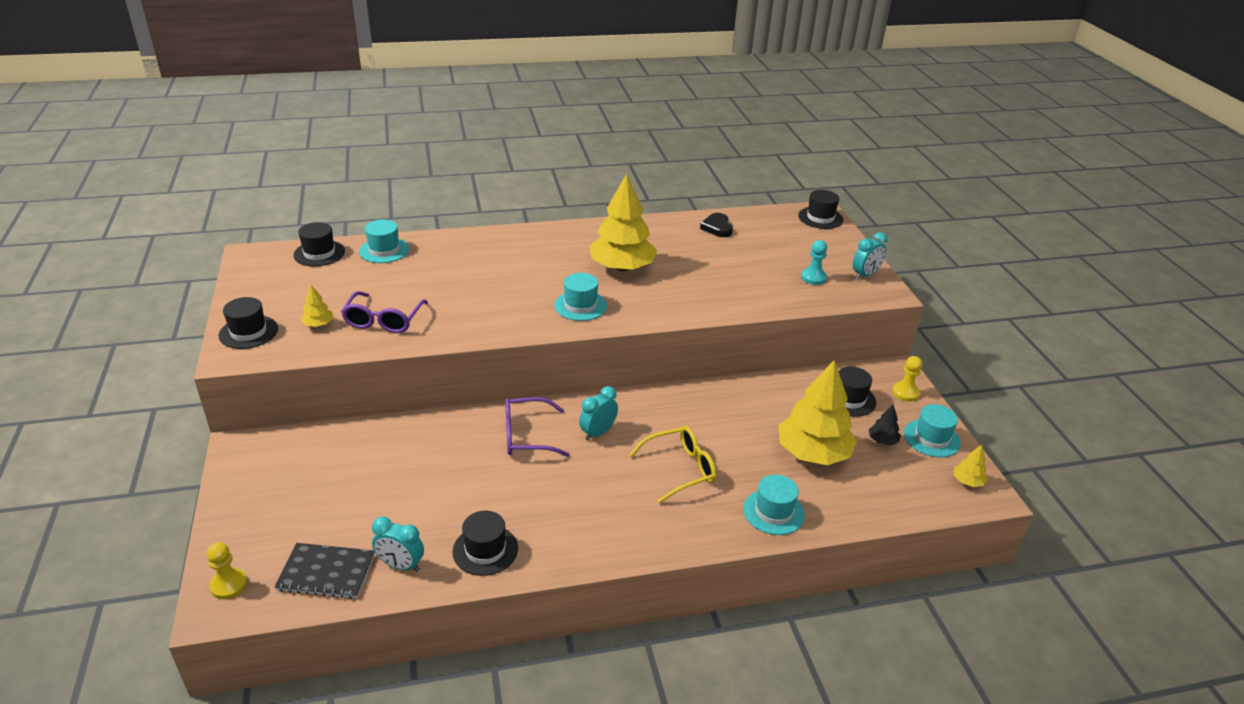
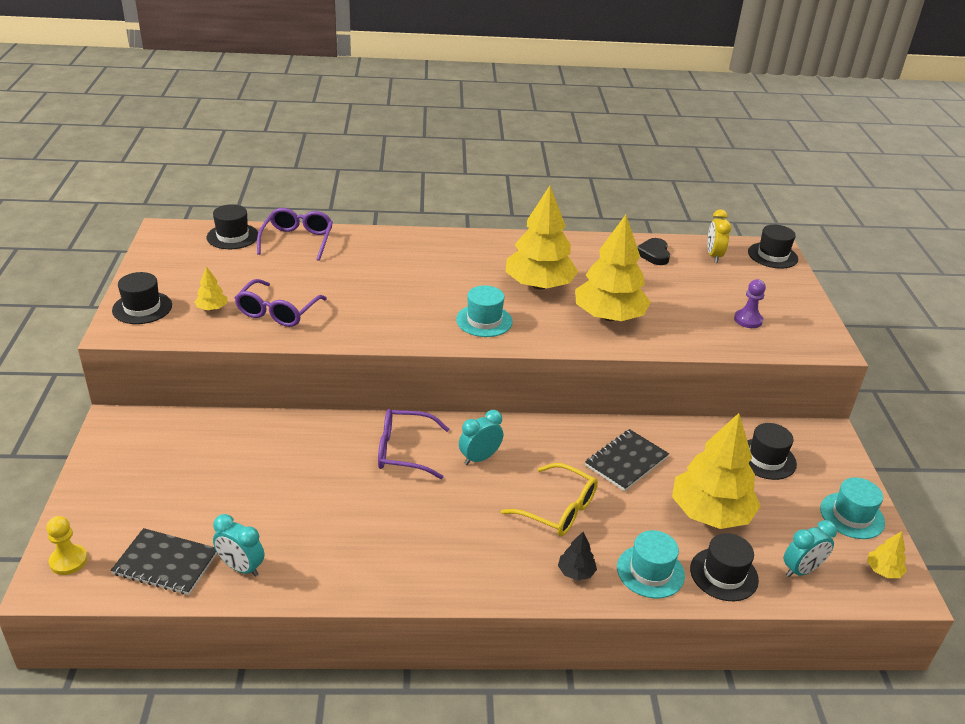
camera: 10 degrees right, 0 degrees up
(384, 250) = (297, 240): turquoise hat -> purple glasses
(485, 550) = (331, 565): black hat -> black hat (724, 574)
(680, 469) = (558, 509): yellow glasses -> yellow glasses turned 45 degrees clockwise
(692, 289) = (609, 316): none -> yellow tree
(729, 418) = (626, 461): none -> black notebook
(769, 223) = (713, 256): none -> yellow clock
(813, 278) = (748, 320): turquoise pawn -> purple pawn
(865, 275) = (808, 324): turquoise clock -> turquoise clock (801, 570)
(882, 440) = (794, 510): black tree -> black tree (576, 572)
(905, 393) = (833, 460): yellow pawn -> none

